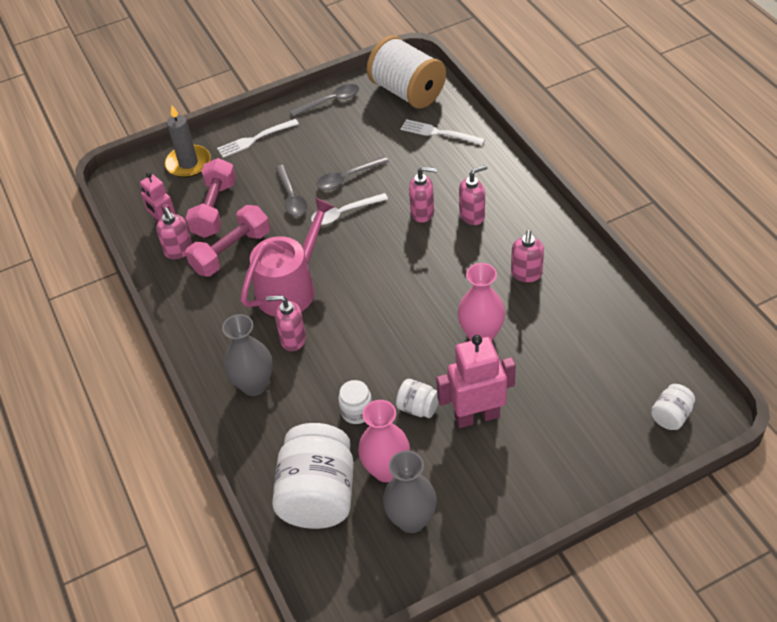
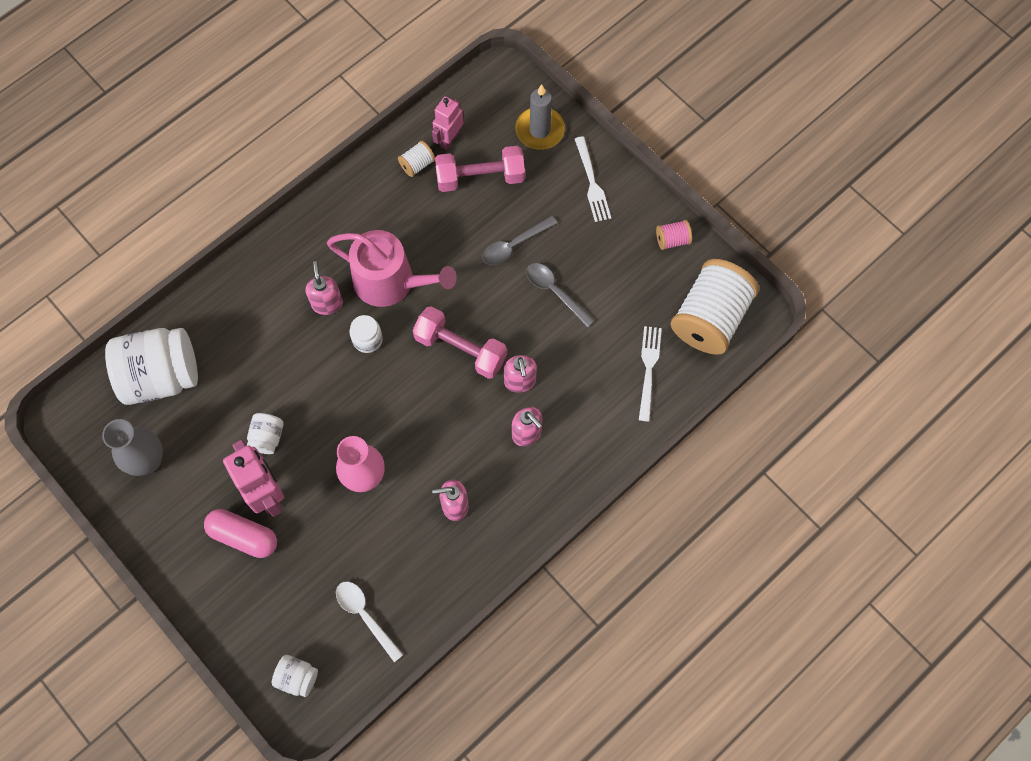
camera: 70 degrees right, 20 degrees up
(179, 251) = (417, 165): pink soap dispenser -> white spool
(231, 252) = (426, 212): pink dumbbell -> pink dumbbell (460, 349)
(254, 385) = (269, 286): grey vase -> none
(255, 139) = (592, 182): white fork -> white fork turned 150 degrees counterclockwise
(330, 101) = (672, 240): grey spoon -> pink spool
(344, 213) = (502, 303): white spoon -> white spoon (365, 616)
(357, 411) = (254, 384): white jar -> white jar (367, 339)
(386, 470) = (195, 426): pink vase -> none
(517, 442) = (244, 536): none -> pink capsule

